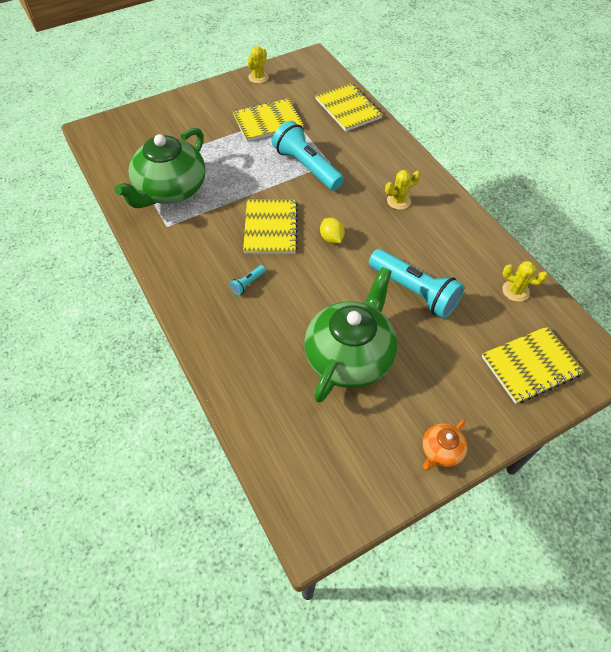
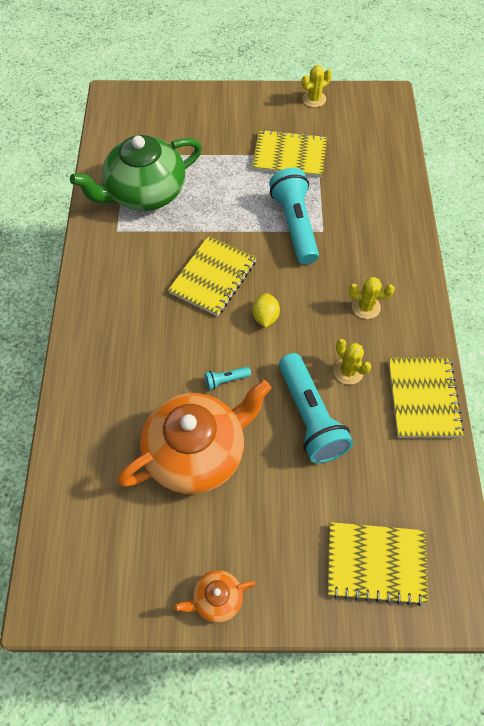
camera: 30 degrees right, 5 degrees up
(248, 284) = (151, 327): turquoise flashlight -> turquoise flashlight (225, 380)
(348, 109) = (386, 174): yellow notebook -> yellow notebook (423, 398)
(349, 356) = (197, 452): green teapot -> orange teapot
(515, 291) = (421, 472): yellow cactus -> yellow cactus (348, 371)

